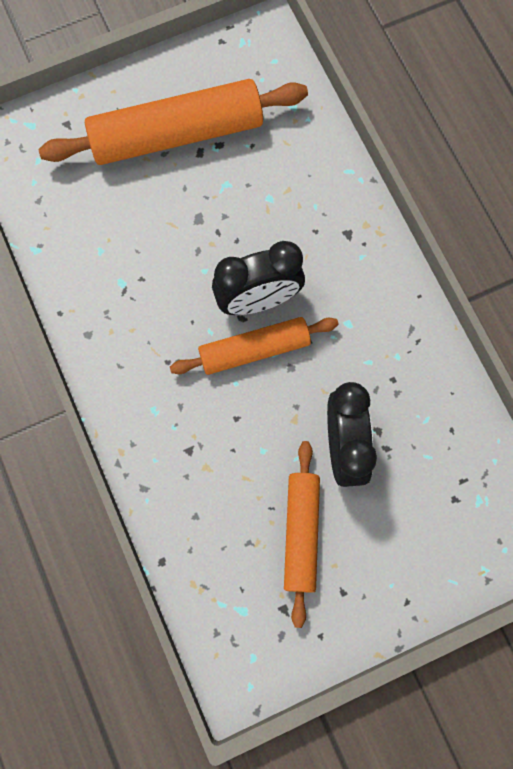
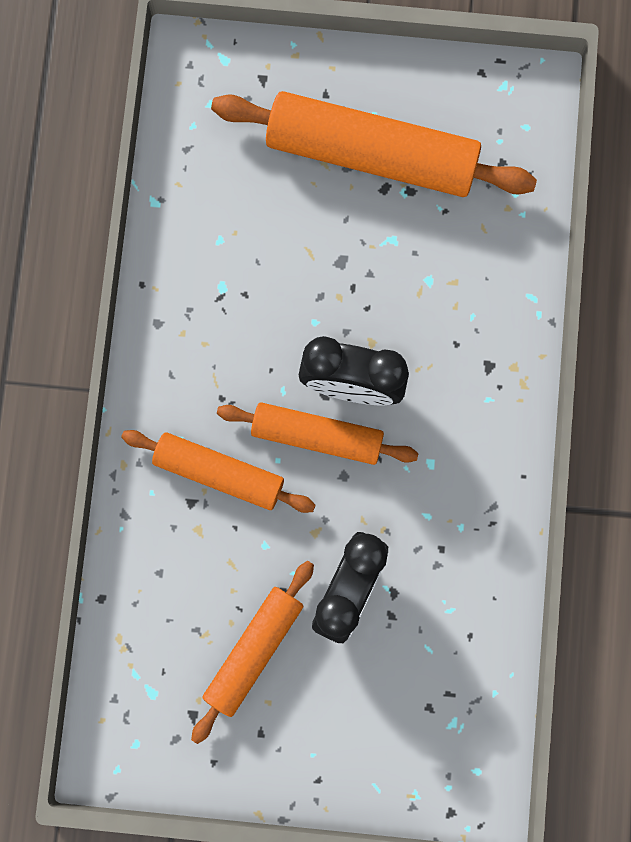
camera: 30 degrees right, 5 degrees up
(197, 417) = (219, 473): none -> orange rolling pin

